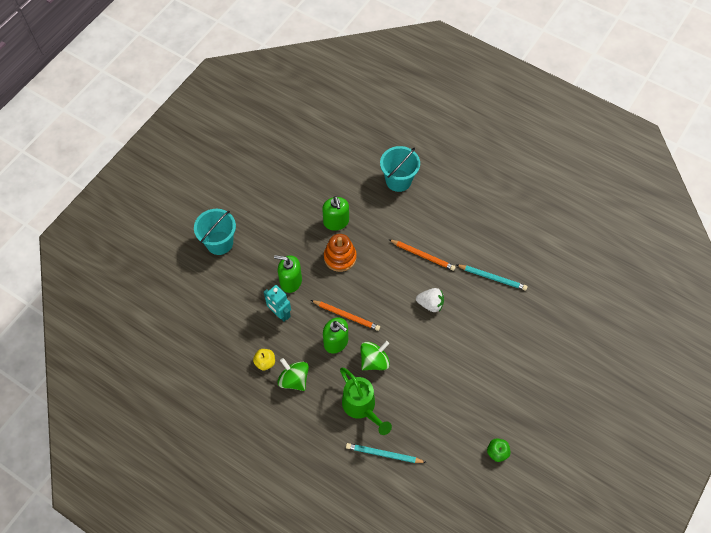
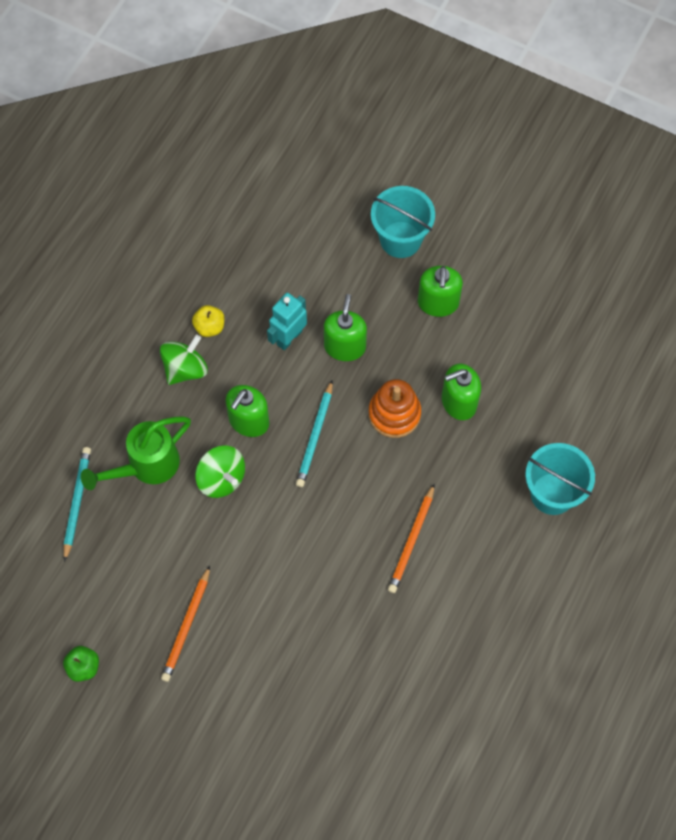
camera: 85 degrees right, 5 degrees up
(268, 226) = (438, 303): none -> green soap dispenser
(346, 316) = (293, 432): orange pencil -> orange pencil (186, 626)
(430, 304) = (324, 557): white strawberry -> none
(492, 278) = (381, 655): turquoise pencil -> turquoise pencil (315, 436)

